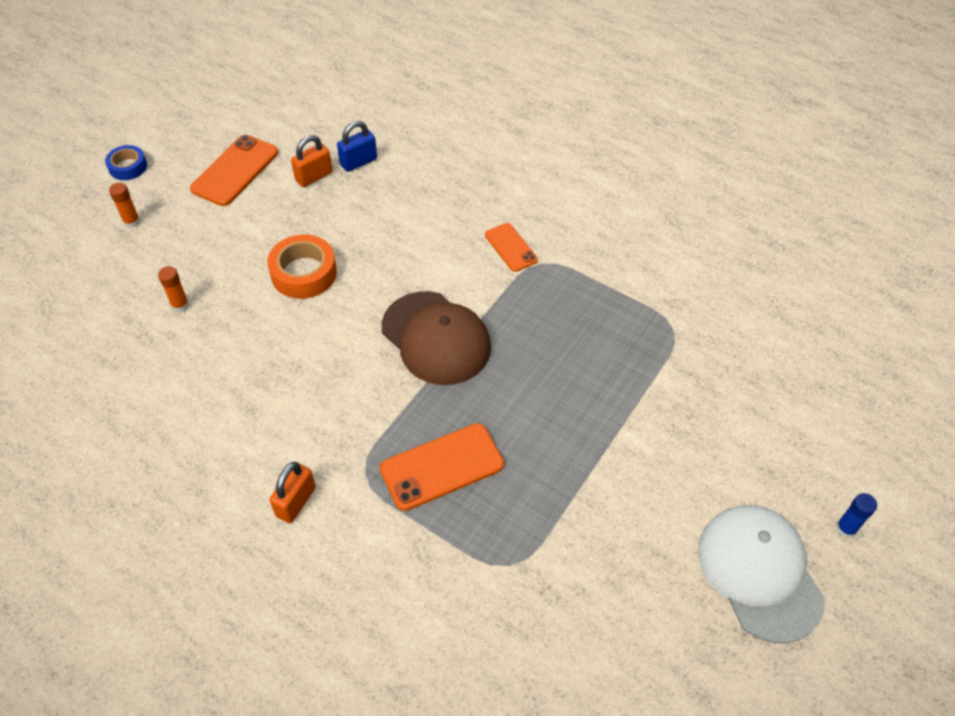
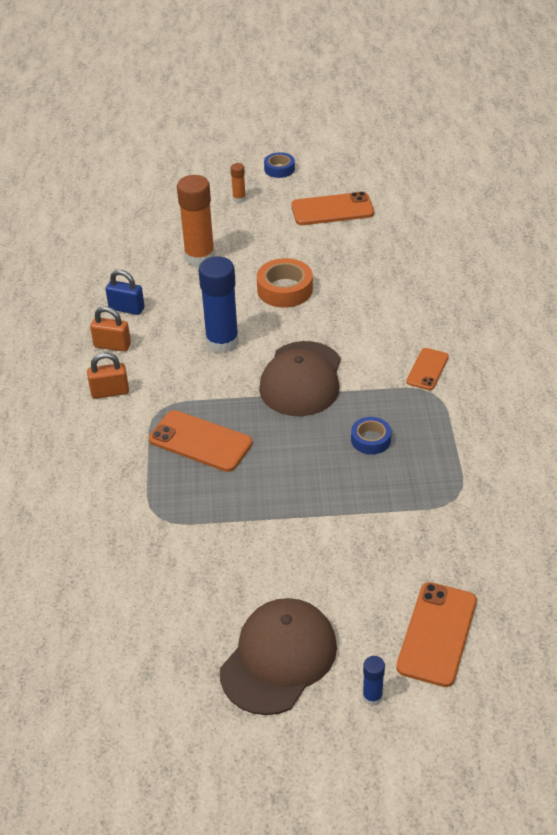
camera: 55 degrees right, 10 degrees down
(180, 305) = (199, 257): orange glue stick -> orange glue stick, size x2.18
(314, 176) = (371, 243): orange padlock -> orange padlock (112, 345)
(323, 364) = (222, 342): none -> blue glue stick
(358, 162) = (411, 254): blue padlock -> blue padlock (126, 308)
(558, 339) = (370, 440): none -> blue tape
(759, 572) = (278, 658): white cap -> brown cap
(809, 440) = (437, 634): none -> orange phone

